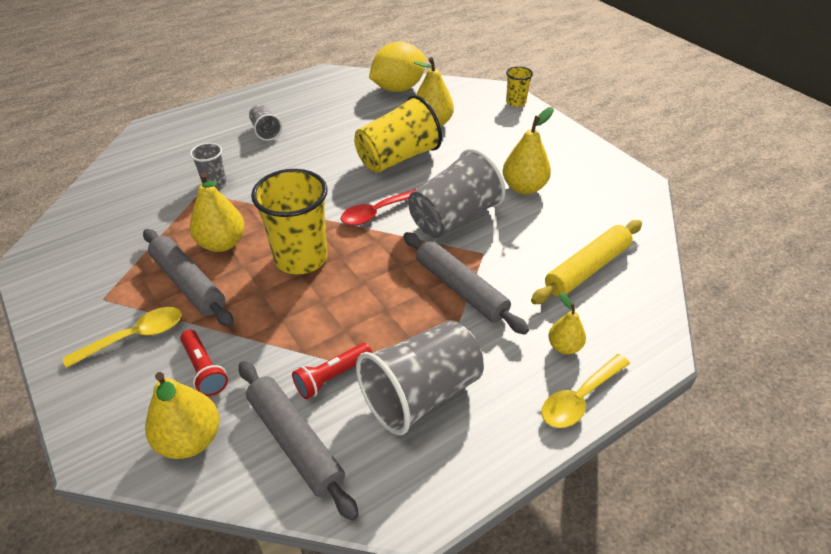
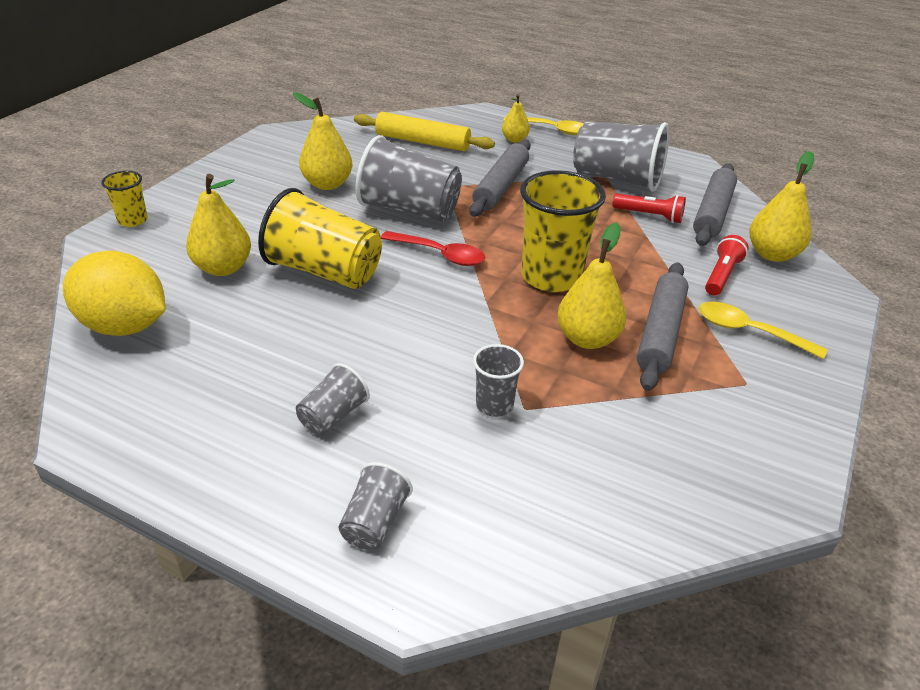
camera: 120 degrees left, 5 degrees down
(192, 127) = (374, 522): none -> grey cup

